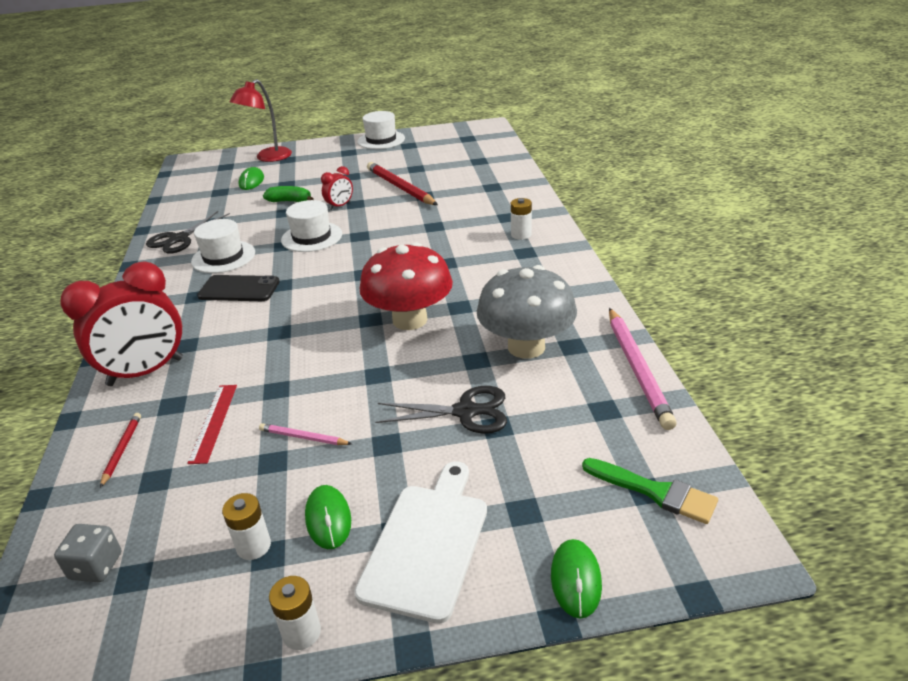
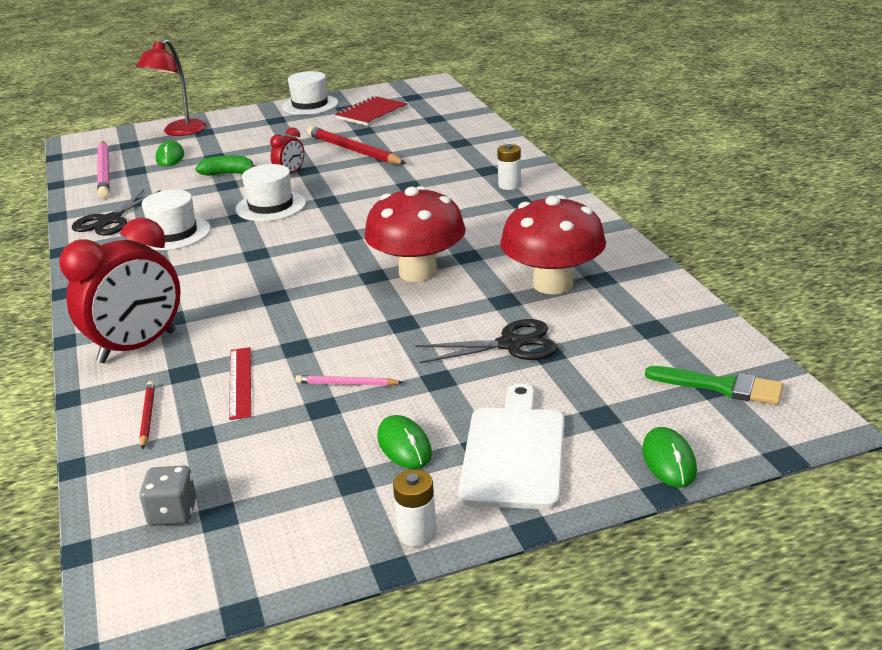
camera: 10 degrees left, 5 degrees down
(239, 289) = (208, 262): black phone -> none
(253, 546) = (336, 476): white battery -> none
(428, 152) = (371, 113): none -> red notebook
(526, 347) = (553, 284): grey mushroom -> red mushroom
(637, 369) = (673, 292): pink pencil -> pink pencil (104, 172)

